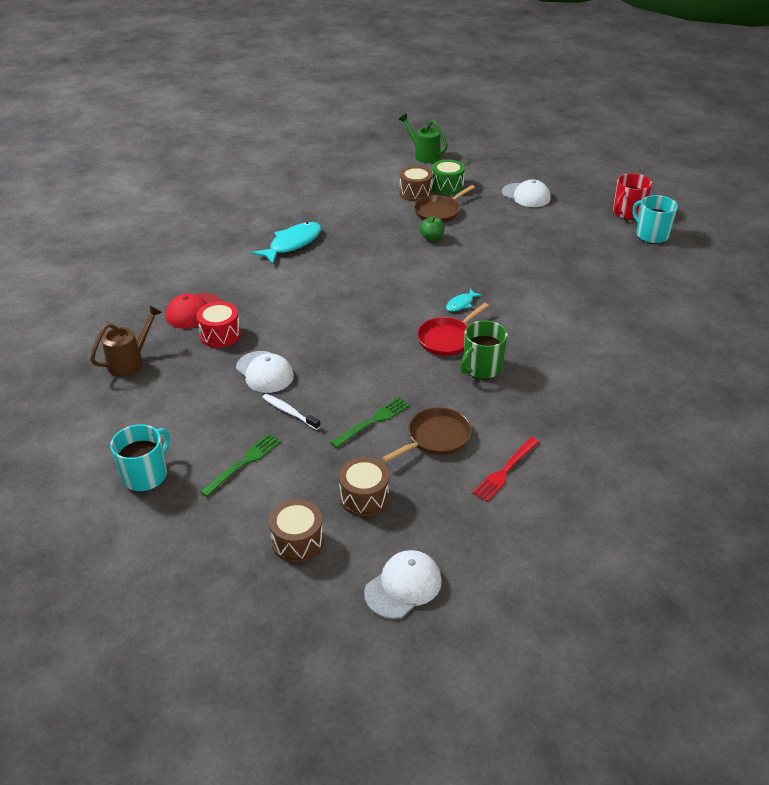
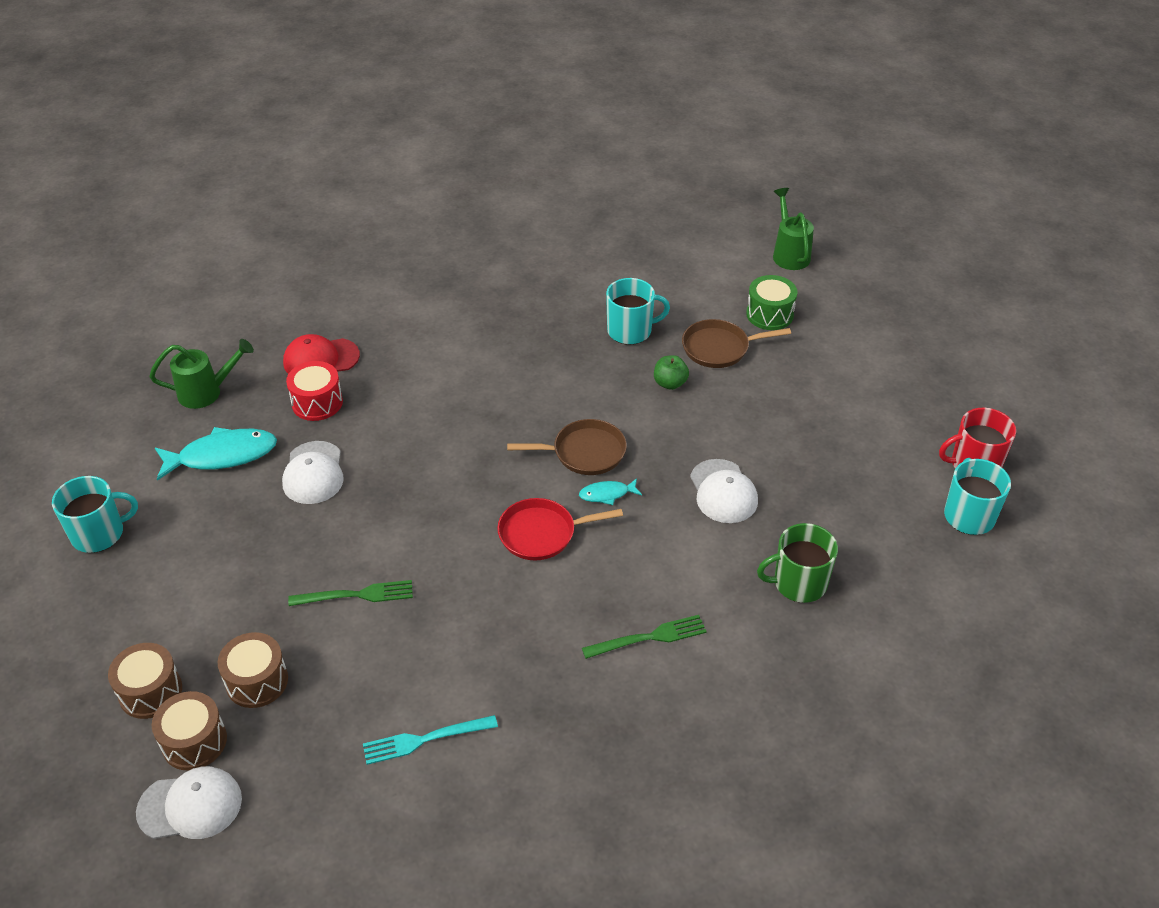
camera: 35 degrees right, 5 degrees up
(130, 362) = (206, 392): brown watering can -> green watering can
(244, 462) = (192, 571): green fork -> green fork (650, 637)
(289, 412) = (289, 536): white toothbrush -> none
(292, 244) = (504, 317): turquoise fish -> turquoise fish (222, 455)
(378, 222) = (630, 331): none -> turquoise mug
(415, 193) = (719, 307): brown drum -> brown drum (194, 741)
(435, 438) = (397, 654): brown pan -> brown pan (584, 452)
(481, 368) = (539, 593): green mug -> green mug (798, 583)
(505, 471) = (423, 740): red fork -> turquoise fork
(526, 195) = (859, 373): white cap -> white cap (723, 492)

